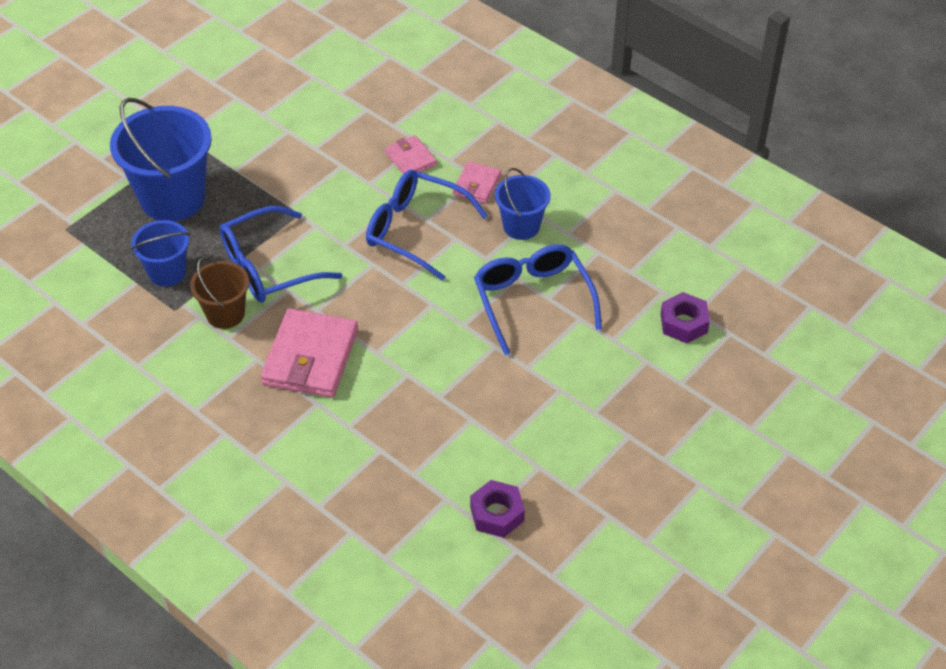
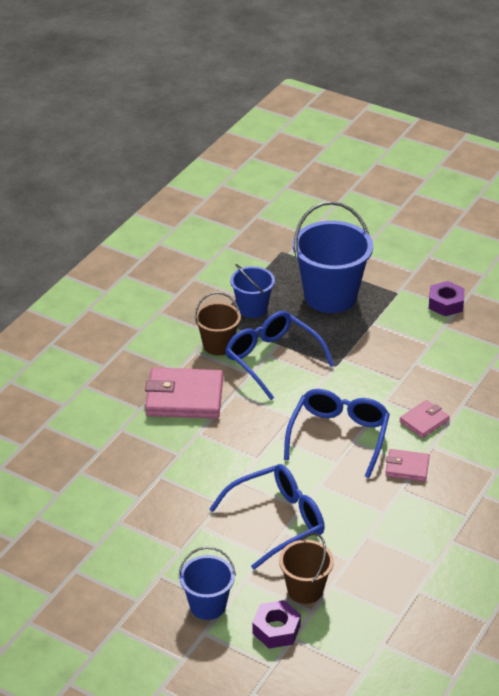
camera: 80 degrees right, 10 degrees down
(497, 514) = (46, 525): purple nut -> purple nut (445, 304)
(521, 226) = (365, 503): blue bucket -> blue bucket (207, 605)
(633, 292) = (305, 589): none -> brown bucket

